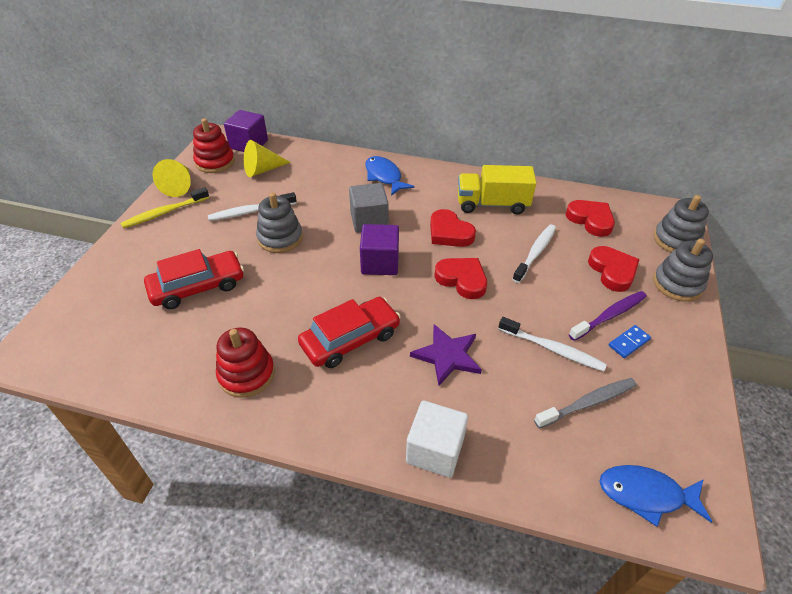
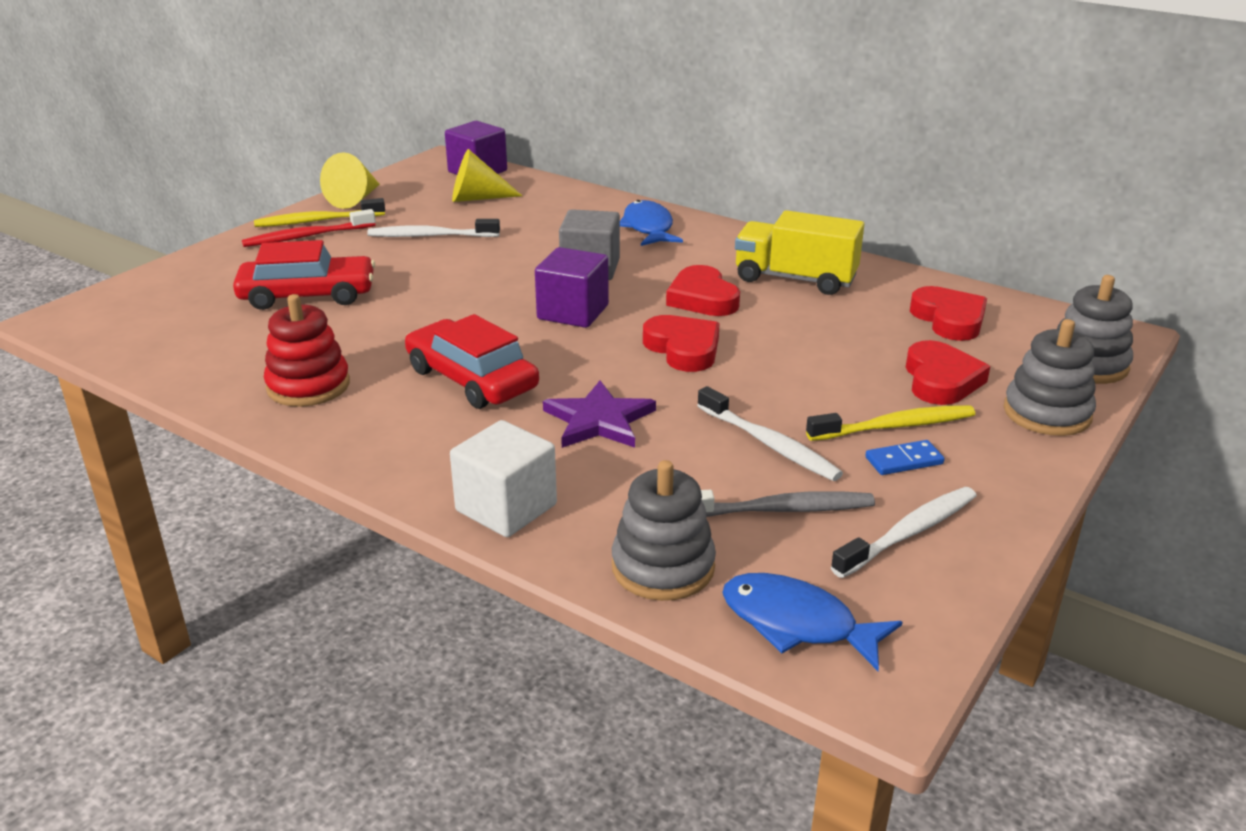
camera: 20 degrees right, 15 degrees down
(165, 230) = (306, 237): none -> red toothbrush
(215, 162) = (419, 182): red stacking toy -> none
(280, 238) = (451, 267): grey stacking toy -> grey stacking toy (663, 567)
(350, 339) = (472, 379): red car -> red car turned 120 degrees counterclockwise
(535, 253) = (824, 340): white toothbrush -> white toothbrush (909, 532)
(609, 315) = (895, 426): purple toothbrush -> yellow toothbrush

